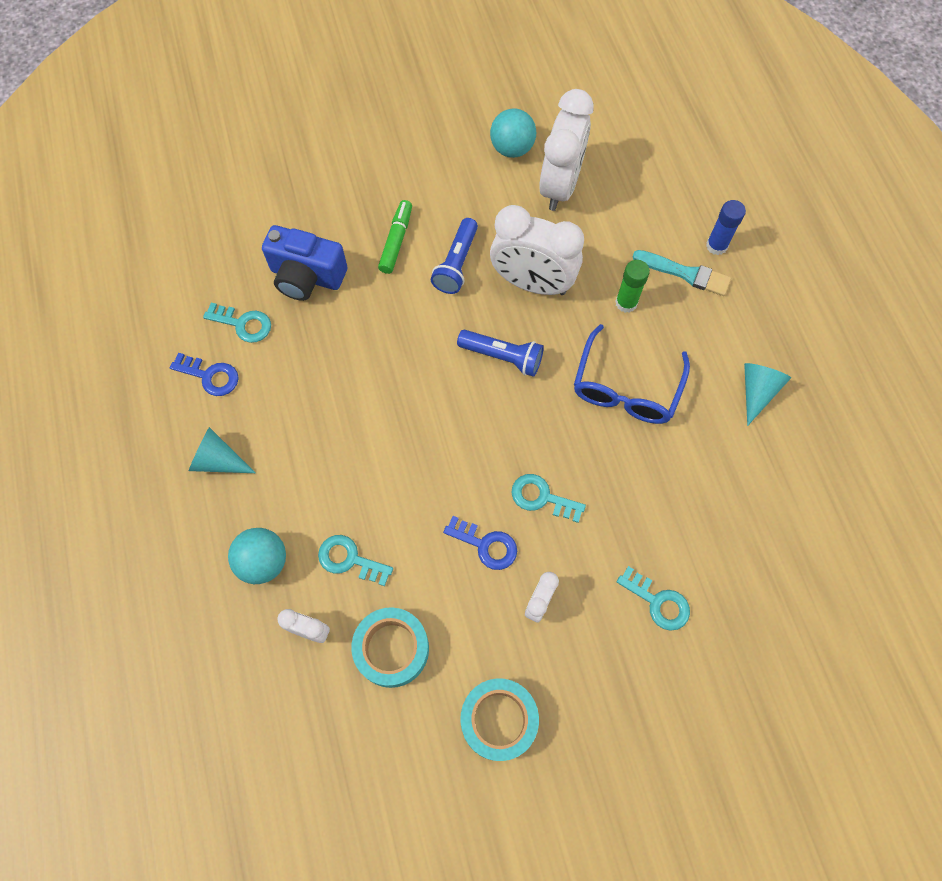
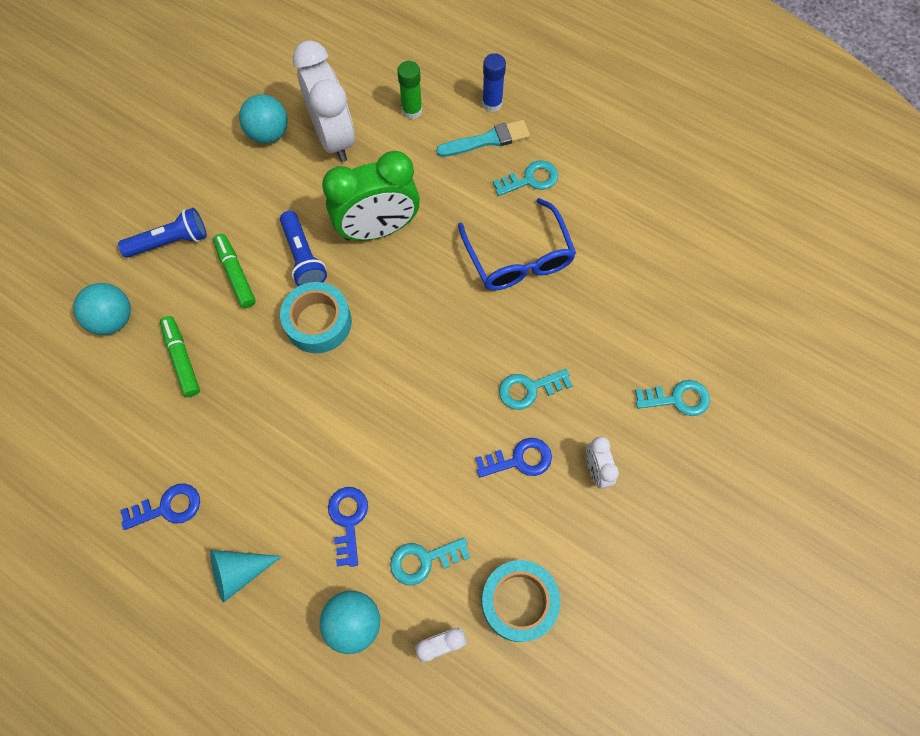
camera: 40 degrees left, 0 degrees up
(243, 324) = (159, 440): turquoise key -> turquoise key (530, 179)
(284, 212) = (113, 319): none -> turquoise ball
(306, 276) = (182, 359): blue camera -> green marker
(322, 485) = (348, 520): none -> blue key
(498, 720) = (644, 584): turquoise tape -> turquoise tape (318, 322)
(502, 357) = (404, 304): blue flashlight -> blue flashlight (170, 242)
(532, 283) = (378, 229): white clock -> green clock
(626, 303) = (463, 193): green glue stick -> green glue stick (412, 110)
(757, 391) = (612, 191): turquoise cone -> none

